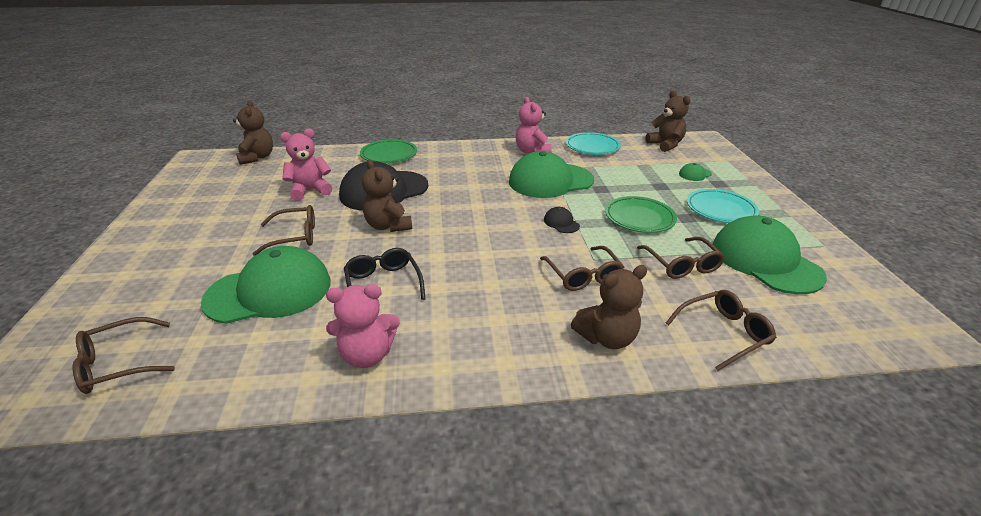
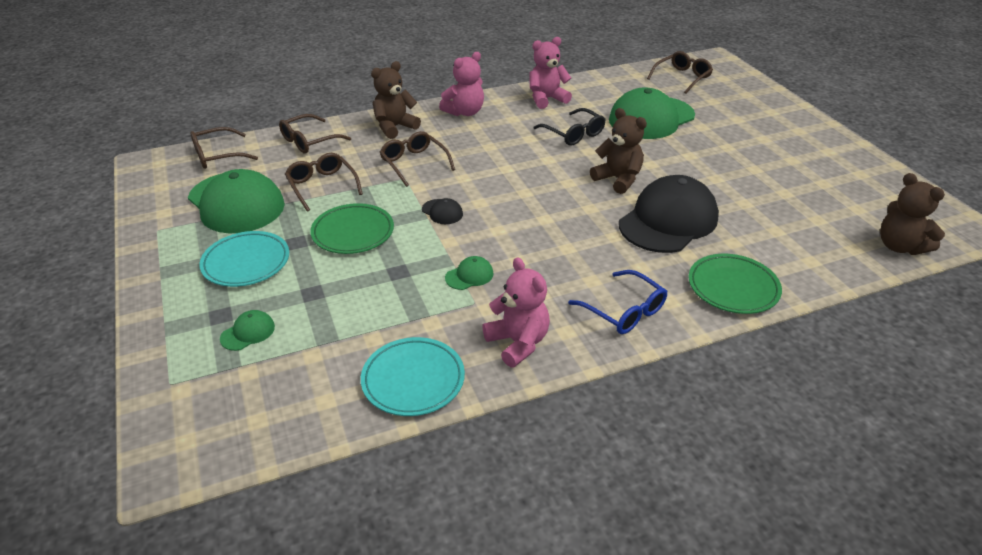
camera: 165 degrees right, 5 degrees up
(294, 236) = (691, 156): brown glasses -> brown glasses (218, 155)
(310, 191) = (750, 206): pink teddy bear -> pink teddy bear (464, 112)
(463, 154) = (624, 311): none -> blue glasses
(550, 181) = (469, 276): green cap -> green cap, size x0.41
(665, 145) = (267, 419): brown teddy bear -> none

